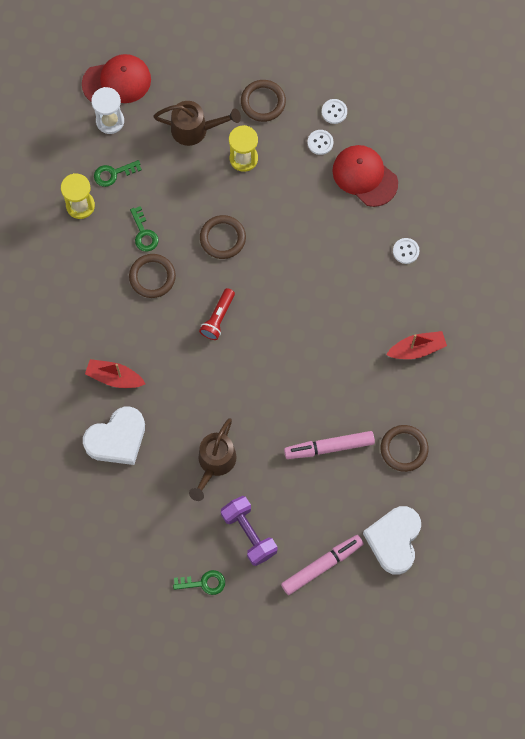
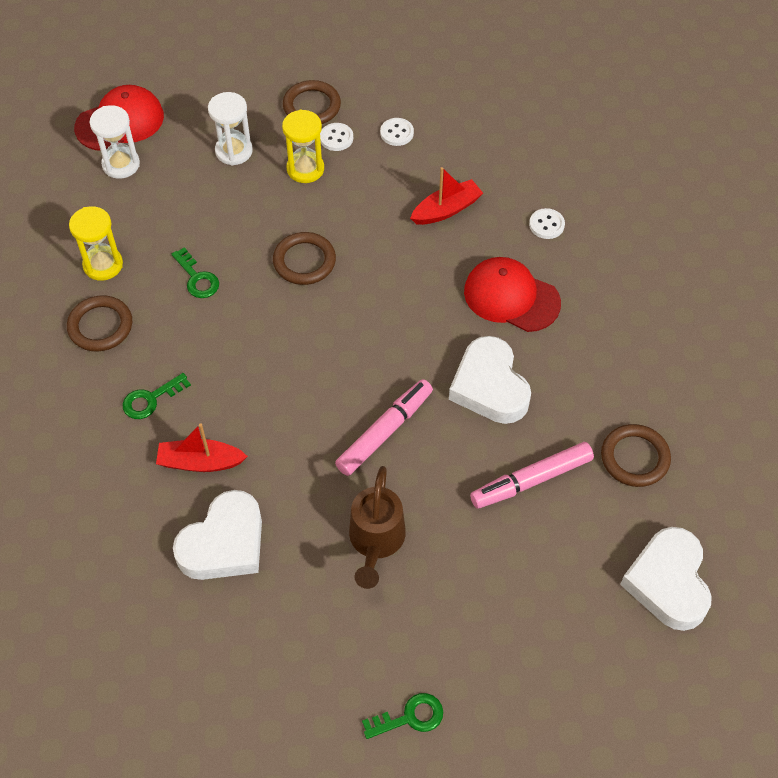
camera: 15 degrees left, 15 degrees down
(113, 174) = (139, 220): green key -> green key (150, 399)
(152, 277) = (222, 326): brown ring -> brown ring (100, 326)
(195, 129) = (234, 151): brown watering can -> white hourglass
(218, 318) = (326, 355): red flashlight -> none
(249, 533) = (456, 627): purple dumbbell -> none
(322, 565) = (577, 645): pink marker -> pink marker (384, 432)
(323, 371) = (489, 386): none -> white heart
(334, 112) = (403, 98): white button -> white button (336, 138)
(364, 176) = (465, 156): red cap -> red cap (511, 297)
(417, 349) = (604, 331): red boat -> red boat (446, 209)

